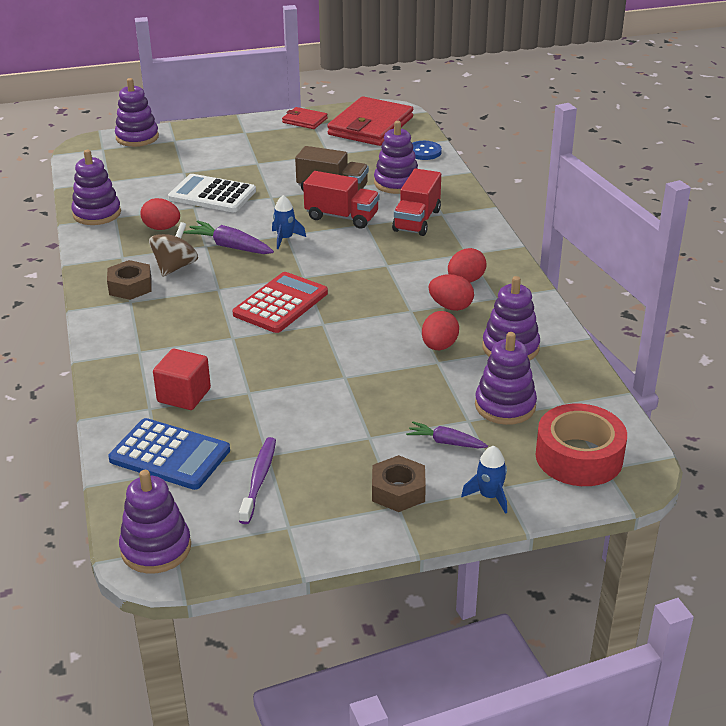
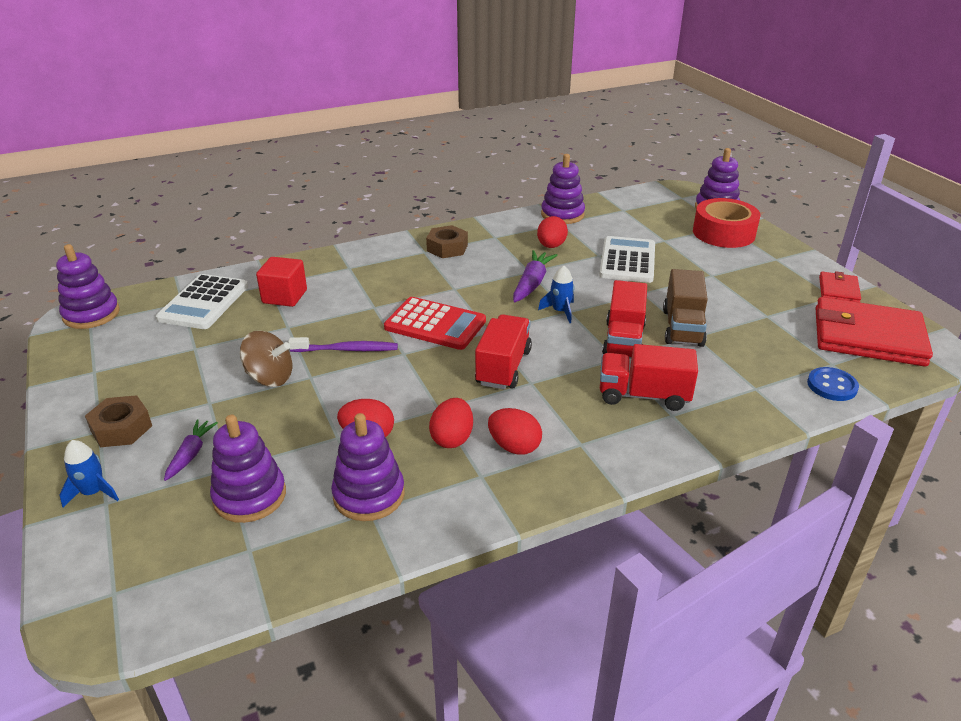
camera: 80 degrees right, 0 degrees up
(170, 455) = (204, 302): blue calculator -> white calculator
(175, 267) = (485, 262): brown spinning top -> brown spinning top (270, 378)
(259, 479) = (161, 348): purple toothbrush -> purple toothbrush (347, 350)
(362, 275) = (503, 367): none -> red truck
(396, 183) = (729, 371): purple stacking toy -> none
(579, 457) = (141, 566): red tape -> red tape (723, 233)

